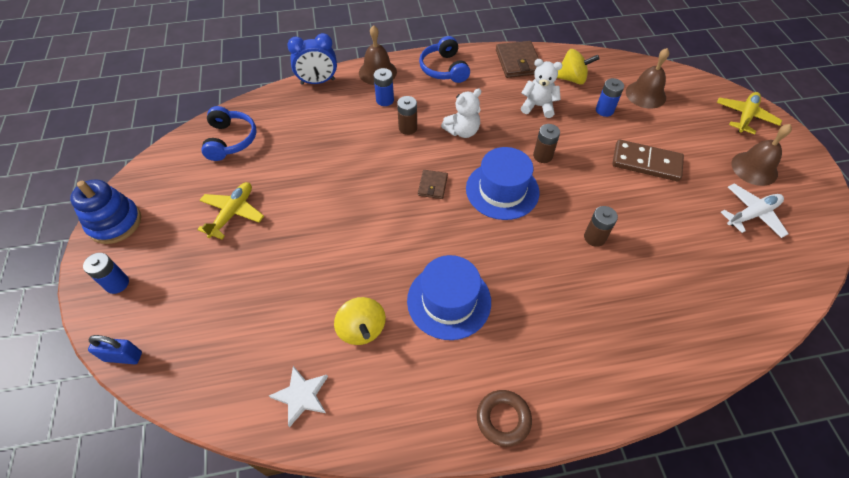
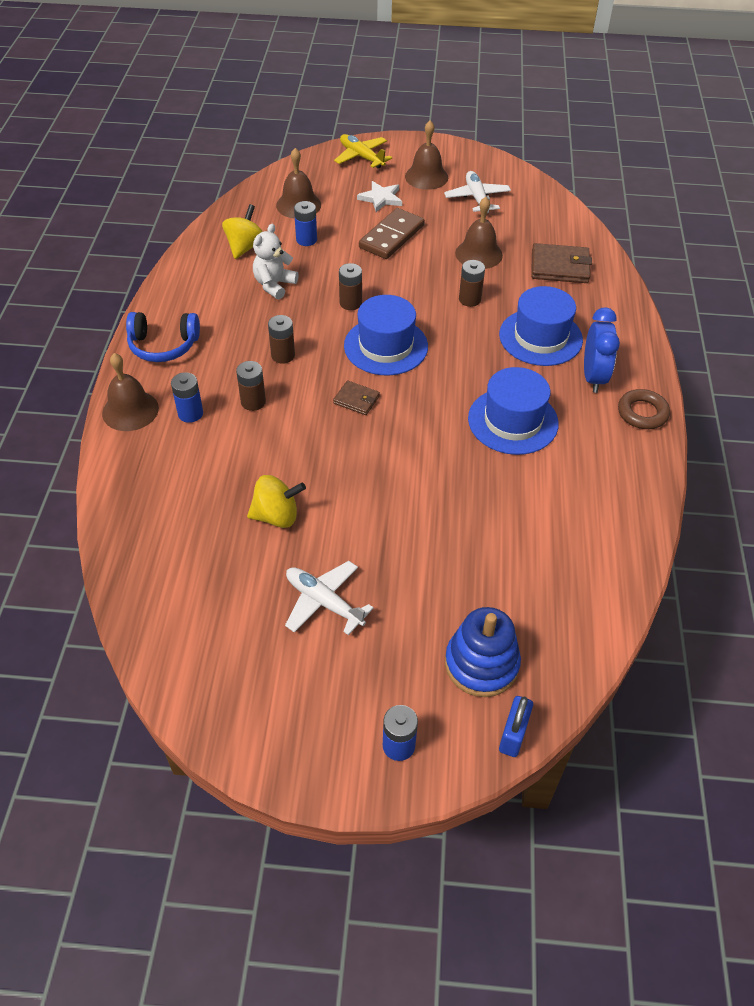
camera: 75 degrees left, 5 degrees down
(115, 223) = (286, 752): blue stacking toy -> blue stacking toy (481, 664)
(230, 140) = (182, 594): blue headphones -> none
(233, 213) = (323, 602): yellow plane -> white plane
(301, 396) = (595, 559): white star -> white star (381, 198)
(318, 82) = (112, 477): blue clock -> blue clock (593, 377)
(362, 329) = (529, 496): yellow spinning top -> yellow spinning top (276, 516)
(462, 131) = (283, 355): white teddy bear -> brown battery
(518, 62) = (191, 280): brown wallet -> brown wallet (559, 267)
(572, 306) = (540, 337): none -> blue hat
(665, 232) = (478, 254): none -> brown bell

